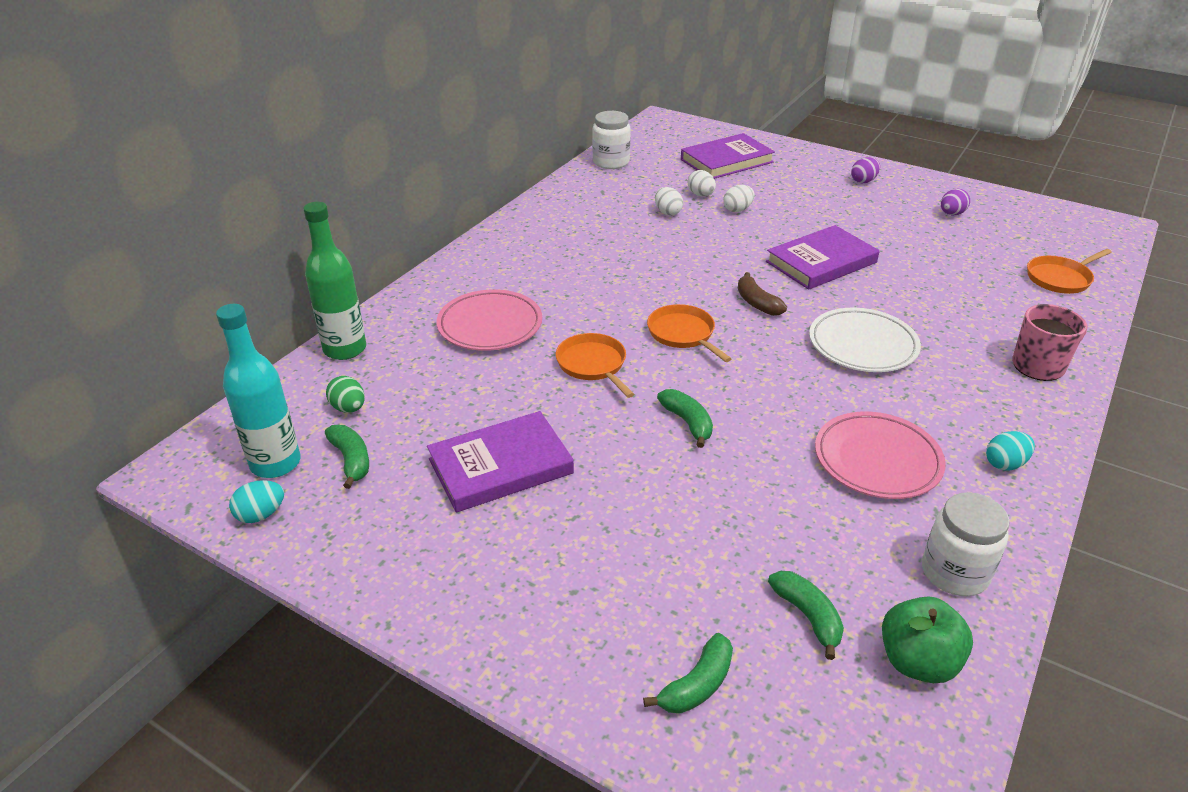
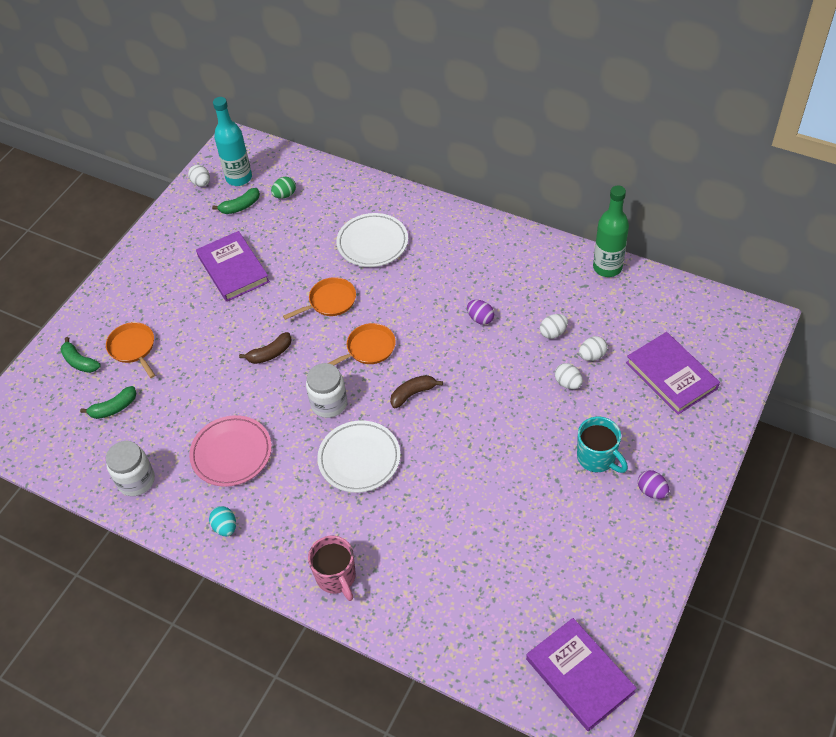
camera: 90 degrees right, 15 degrees up
(261, 515) = (201, 183): turquoise egg -> white egg
(345, 349) = (342, 180): green bottle -> green bottle (607, 267)
(490, 325) = (372, 243): pink plate -> white plate
(611, 162) = (645, 287): white jar -> white jar (329, 403)
(687, 422) = (270, 353): green banana -> brown banana
(821, 262) = (481, 441): purple book -> purple book (579, 675)
(831, 202) = (597, 458): none -> turquoise mug
(917, 661) = (80, 453): green apple -> none
(951, 214) = (591, 561): purple egg -> purple egg (480, 318)
(1060, 278) = (474, 631): orange pan -> orange pan (133, 348)

